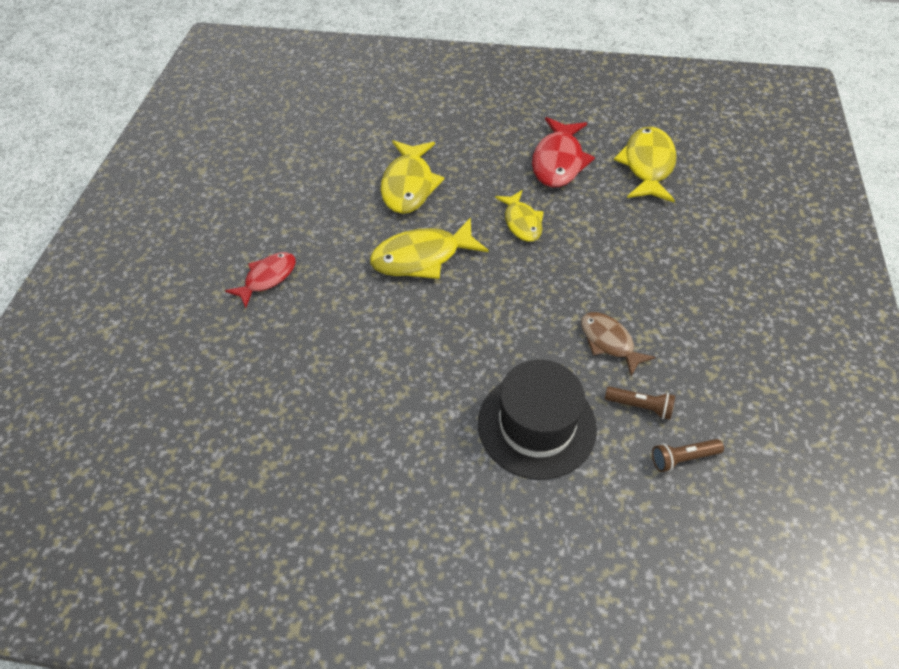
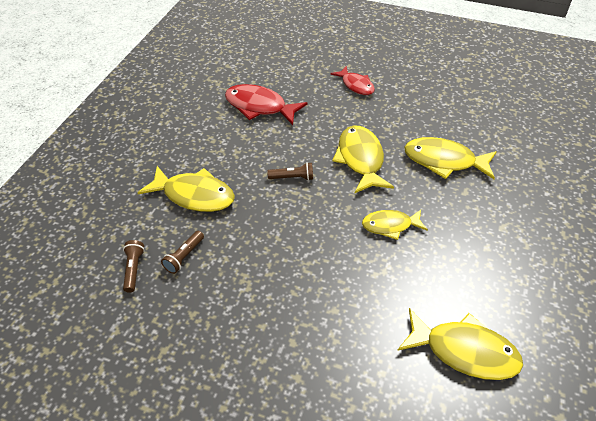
camera: 100 degrees right, 5 degrees down
(472, 320) = (292, 178): none -> brown flashlight
(536, 425) = (194, 195): black hat -> yellow fish
(558, 161) = (473, 271): red fish -> red fish (259, 107)
(609, 342) = (247, 253): brown fish -> none

